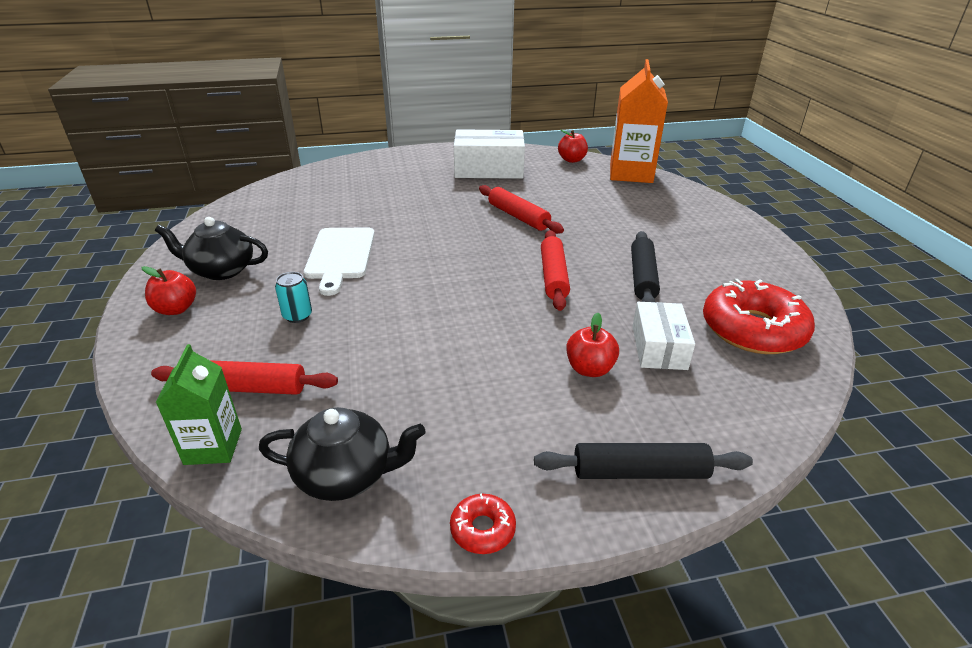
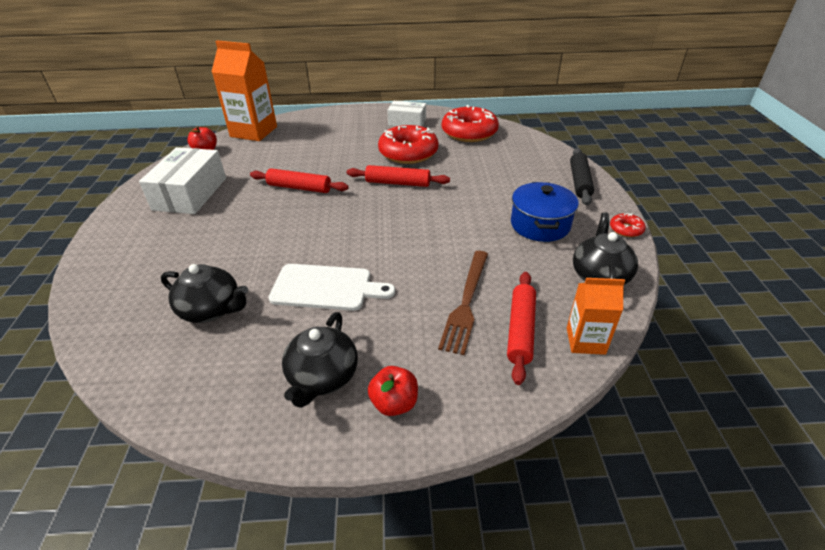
camera: 80 degrees left, 5 degrees up
(213, 446) = (585, 341): green carton -> orange carton
(297, 316) = (424, 309): turquoise can -> none
(304, 344) = (466, 302): none -> brown fork
(317, 210) = (211, 309): none -> black teapot
(477, 411) = (540, 225): none -> blue pot
(518, 217) = (299, 188): red rolling pin -> red rolling pin turned 45 degrees clockwise
(589, 369) = (501, 184): red apple -> none
(642, 277) = (408, 152): black rolling pin -> red donut
(658, 347) = (482, 160): white box -> white box (407, 122)

